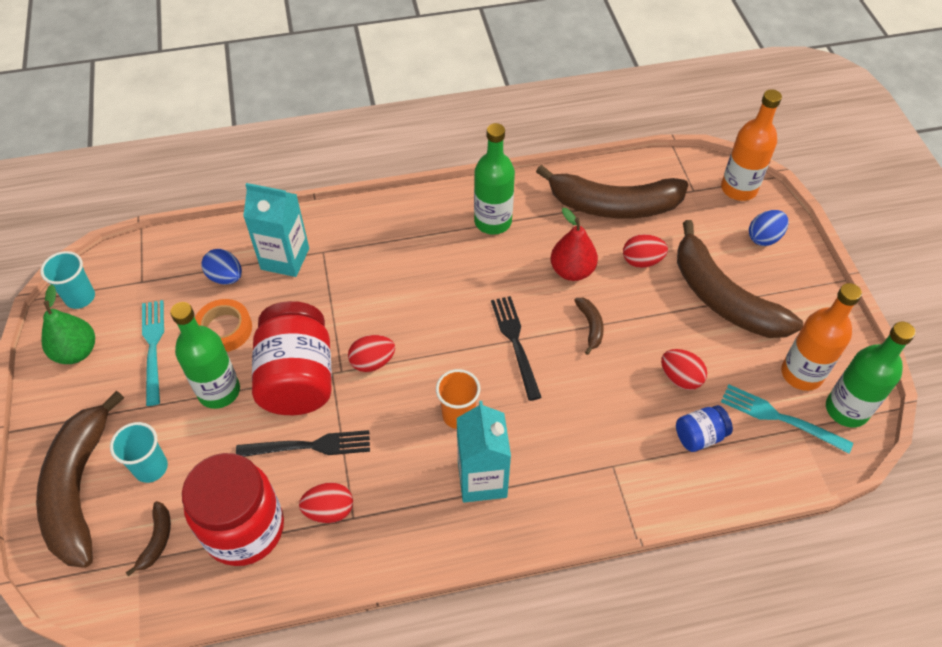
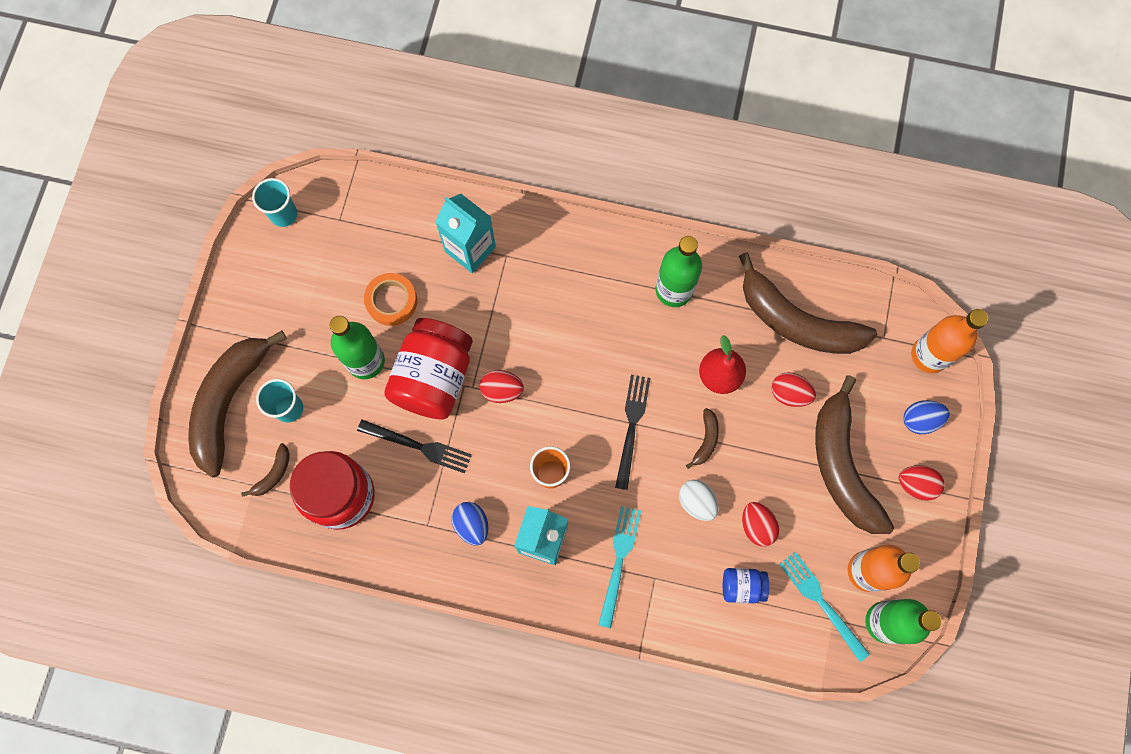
camera: 25 degrees right, 20 degrees up
(76, 352) = (264, 270): green pear -> none
(153, 347) = (327, 293): turquoise fork -> turquoise fork (619, 561)
(225, 277) = (412, 246): blue egg -> blue egg (472, 525)
(329, 510) = (411, 510): red egg -> red egg (916, 484)
(613, 381) = (696, 502): none -> white egg

